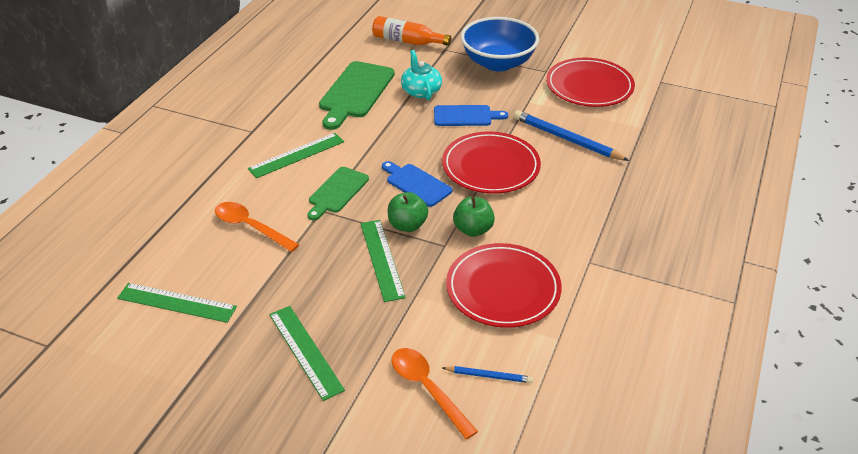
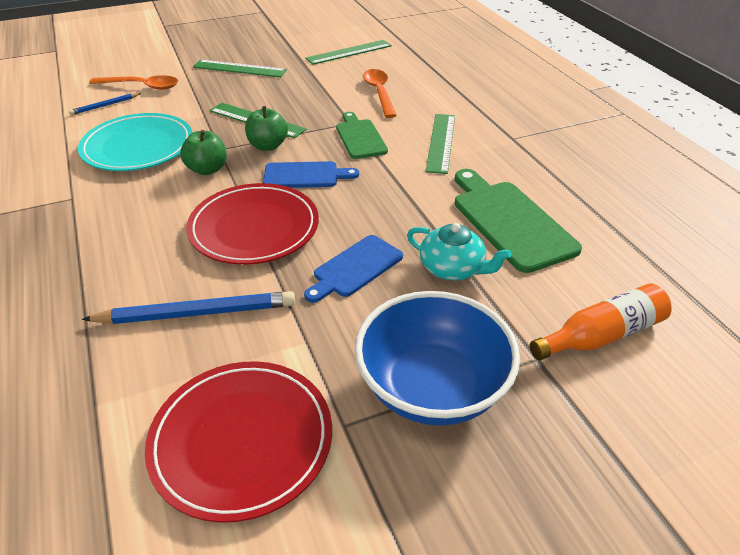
camera: 135 degrees right, 0 degrees up
(250, 227) = (379, 93): orange spoon -> orange spoon turned 90 degrees counterclockwise
(503, 289) = (138, 147): red plate -> turquoise plate

